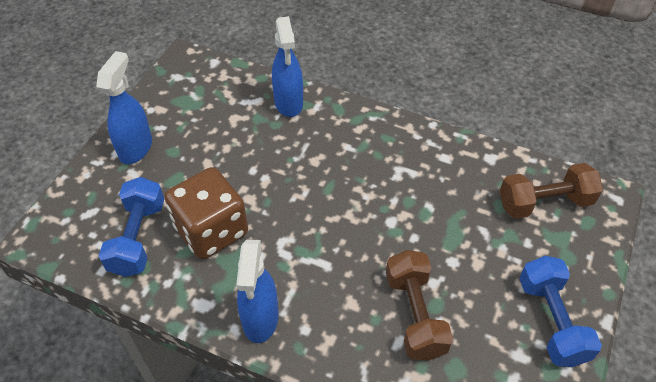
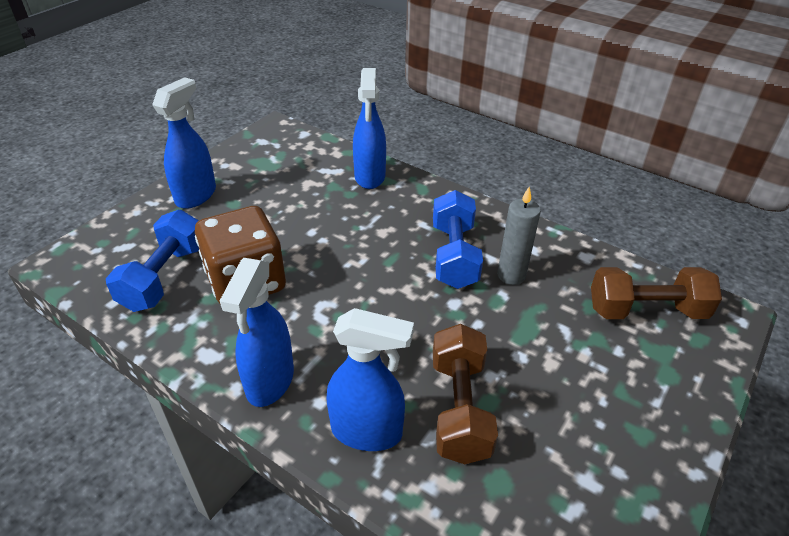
camera: 10 degrees right, 10 degrees down
(349, 347) = (367, 432): none -> blue spray bottle
(432, 187) = (511, 275): none -> grey candle
(551, 321) = (638, 445): blue dumbbell -> blue dumbbell (454, 255)

